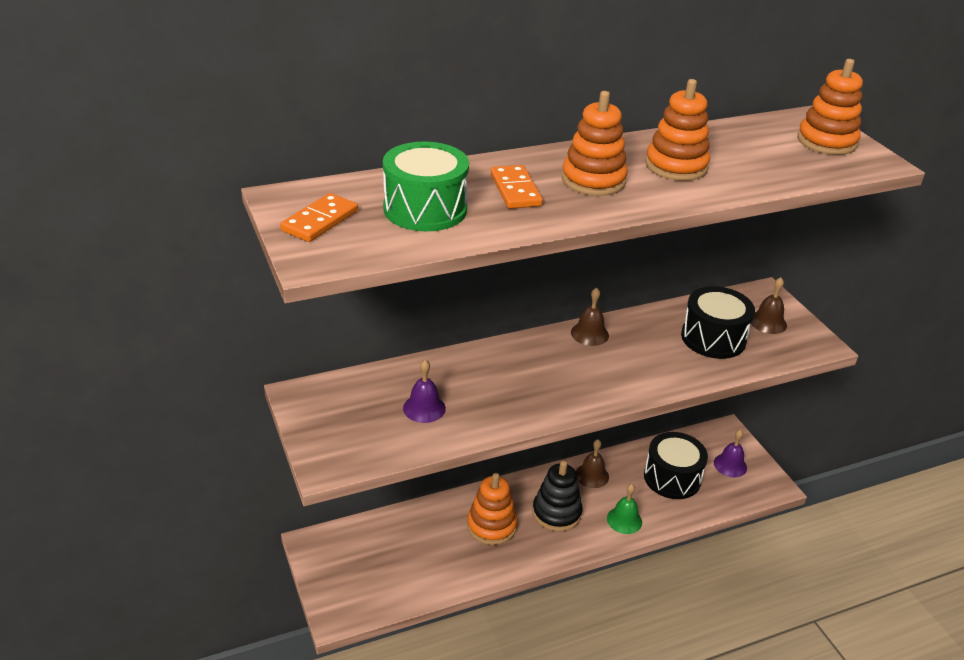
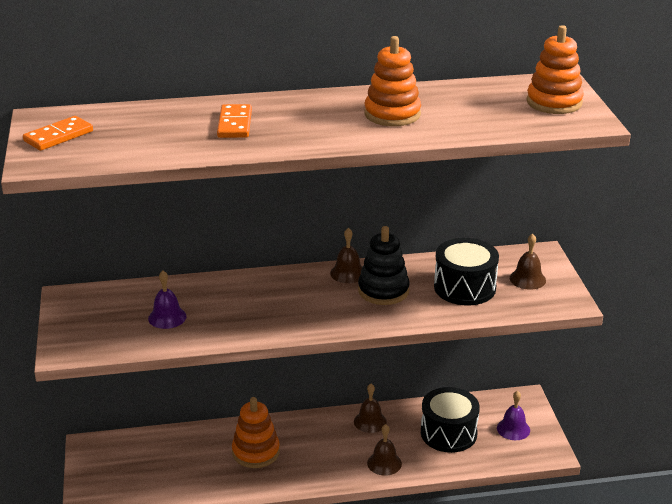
camera: 15 degrees right, 5 degrees down
(425, 209) = (149, 133): green drum -> none
(556, 513) = (321, 449): black stacking toy -> black stacking toy (383, 291)
(593, 180) = (308, 121): orange stacking toy -> none
(624, 520) = (384, 463): green bell -> brown bell

